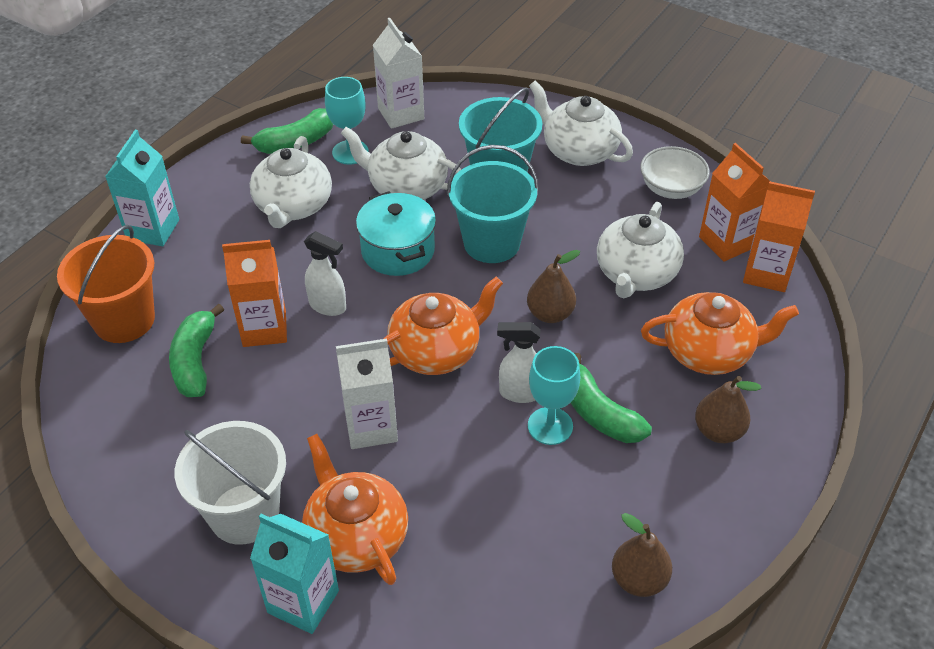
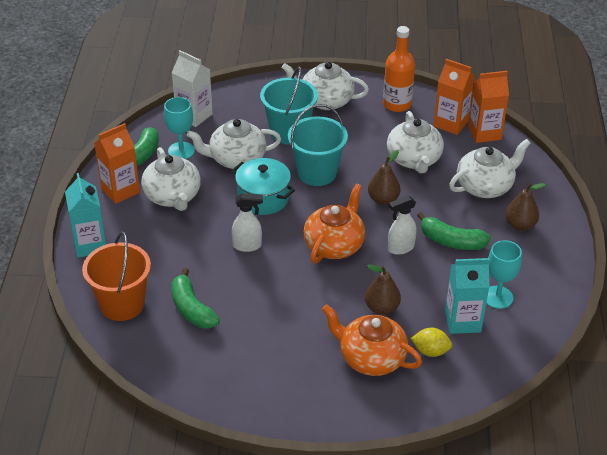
camera: 30 degrees left, 5 degrees down
(244, 514) = (297, 375): white bucket -> none
(264, 328) = (219, 273): orange carton -> orange carton (120, 190)
(303, 602) = (370, 402): turquoise carton -> turquoise carton (462, 321)
(371, 427) = (331, 300): white carton -> none
(444, 565) = (430, 351): none -> yellow lemon
(550, 426) = (430, 258): turquoise goblet -> turquoise goblet (497, 297)
(639, 579) = (534, 313): brown pear -> brown pear (382, 308)
(671, 188) = (397, 104): white bowl -> orange bottle
(709, 352) = (485, 186): orange teapot -> white teapot

